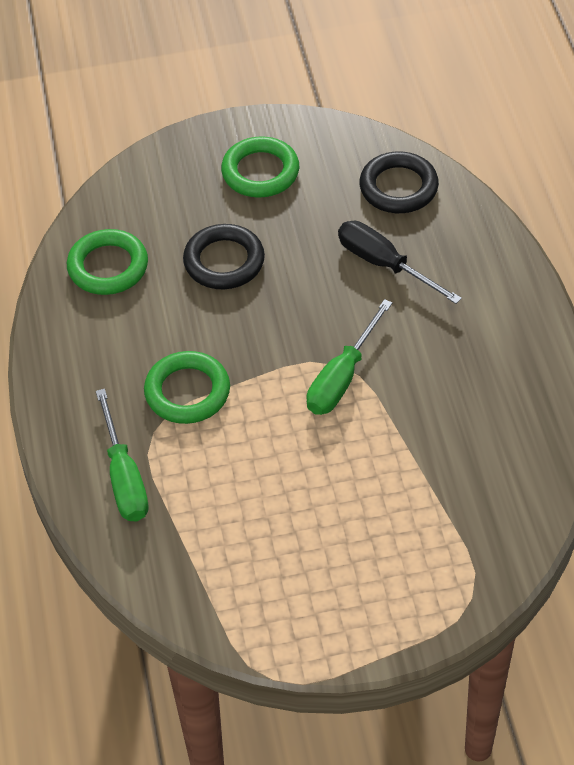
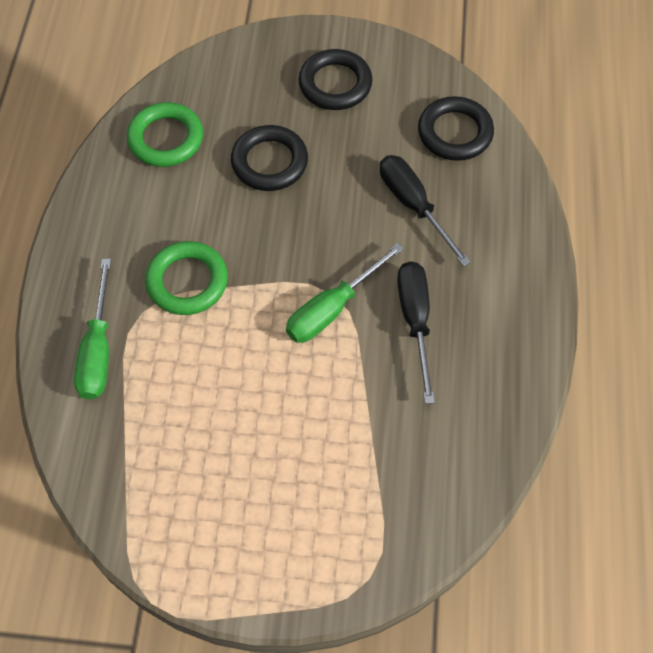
camera: 15 degrees right, 10 degrees up
(260, 172) = (335, 84): green ring -> black ring
(427, 367) = (415, 321): none -> black screwdriver

